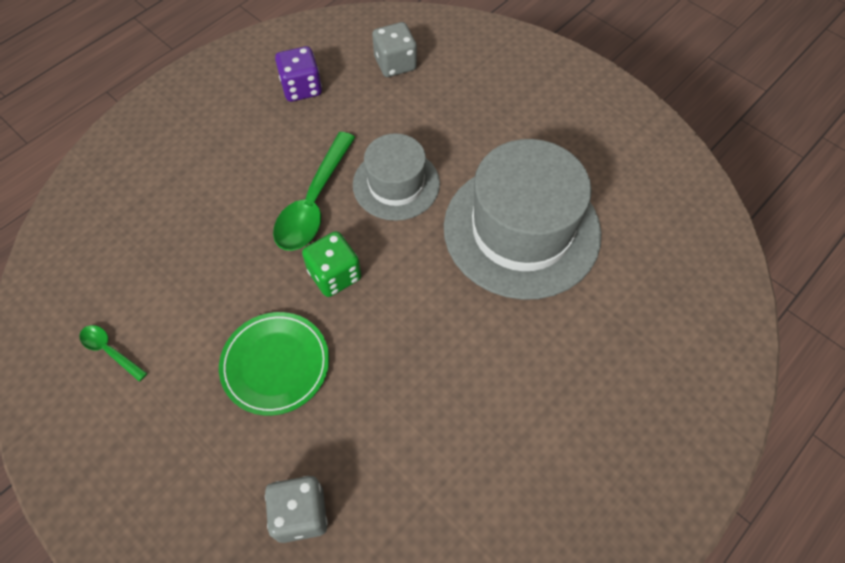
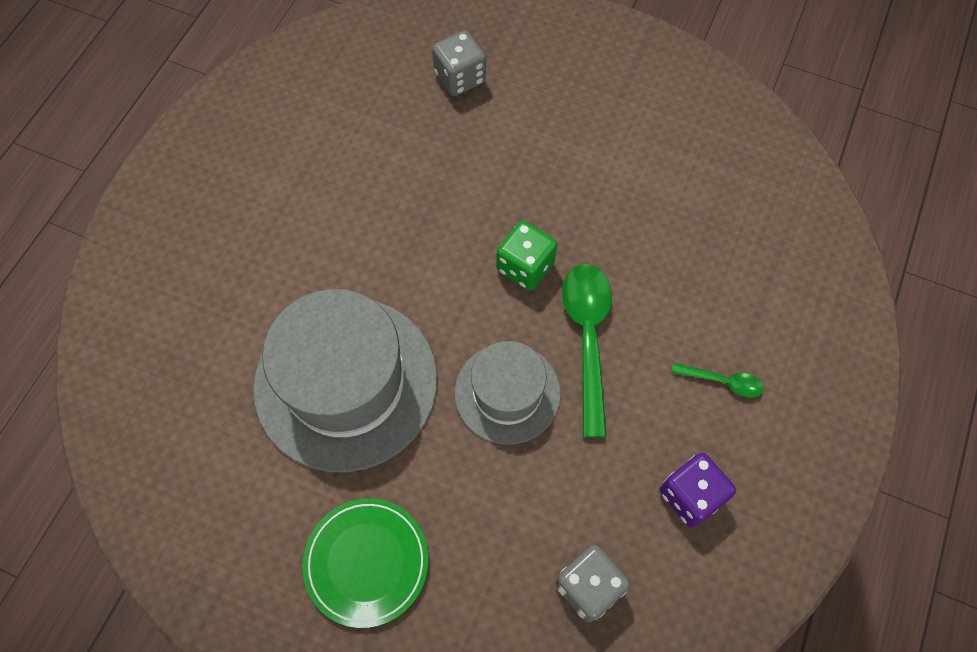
camera: 160 degrees right, 5 degrees up
(110, 351) = (688, 136): green spoon -> green spoon (723, 381)
(275, 364) = (537, 170): green plate -> green plate (366, 562)

